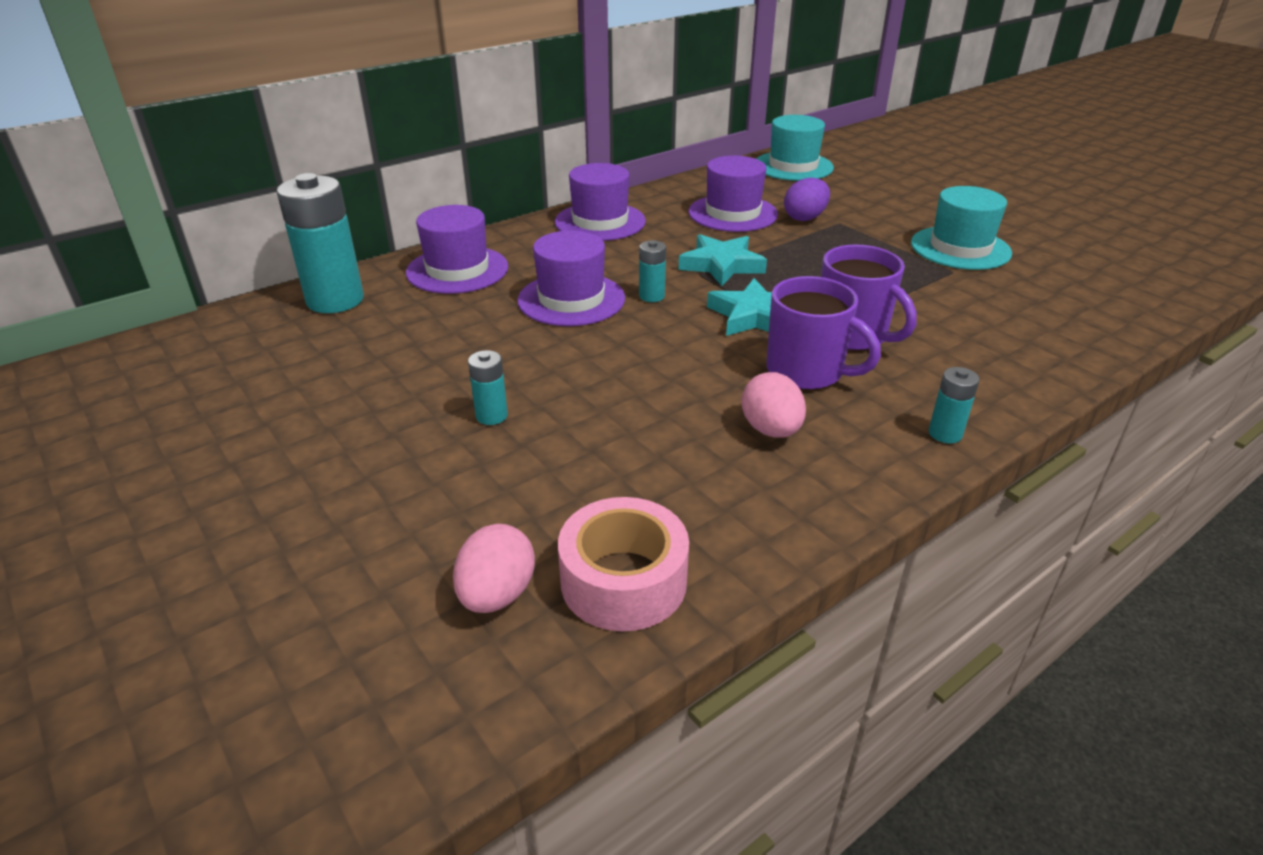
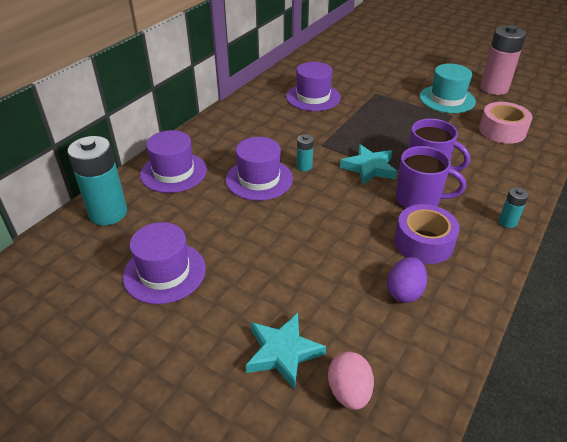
camera: 20 degrees left, 5 degrees up
(491, 416) = (266, 274): turquoise battery -> none
(600, 222) = (239, 118): purple hat -> purple hat (164, 272)
(623, 581) = (409, 361): pink tape -> pink tape (502, 131)
(722, 265) = (330, 136): turquoise star -> turquoise star (283, 352)
(771, 430) = (423, 242): pink egg -> purple tape
(793, 166) = (326, 56): turquoise hat -> none
(805, 218) = (355, 93): purple egg -> purple egg (404, 292)
(1060, 246) = (494, 88): none -> pink battery

